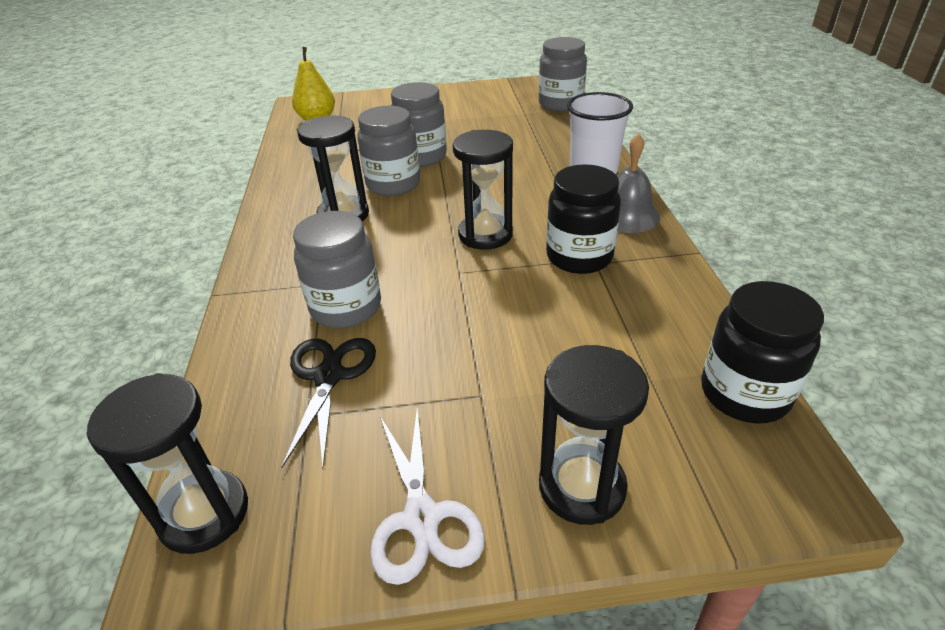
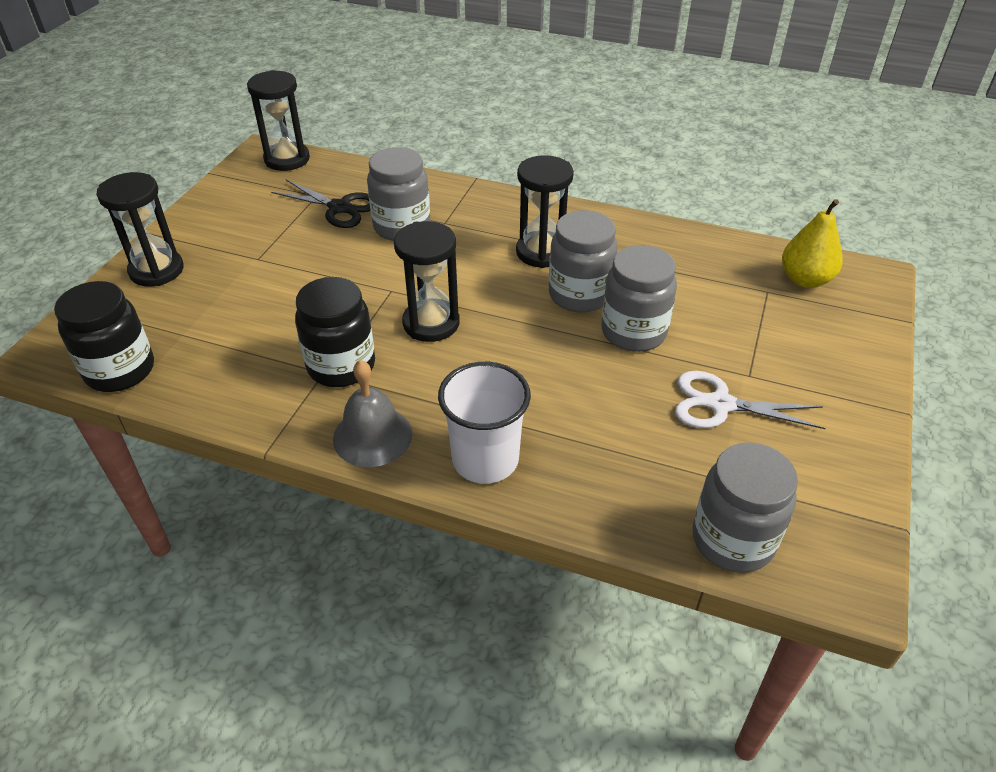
camera: 115 degrees right, 5 degrees up
(422, 518) = (207, 216): white scissors -> white scissors (720, 404)

